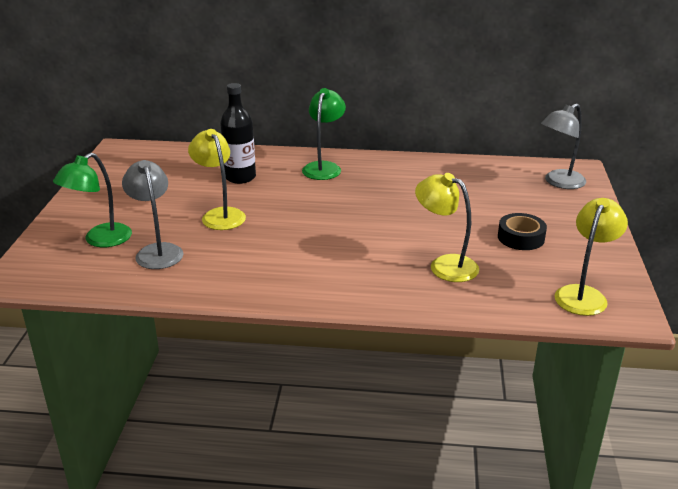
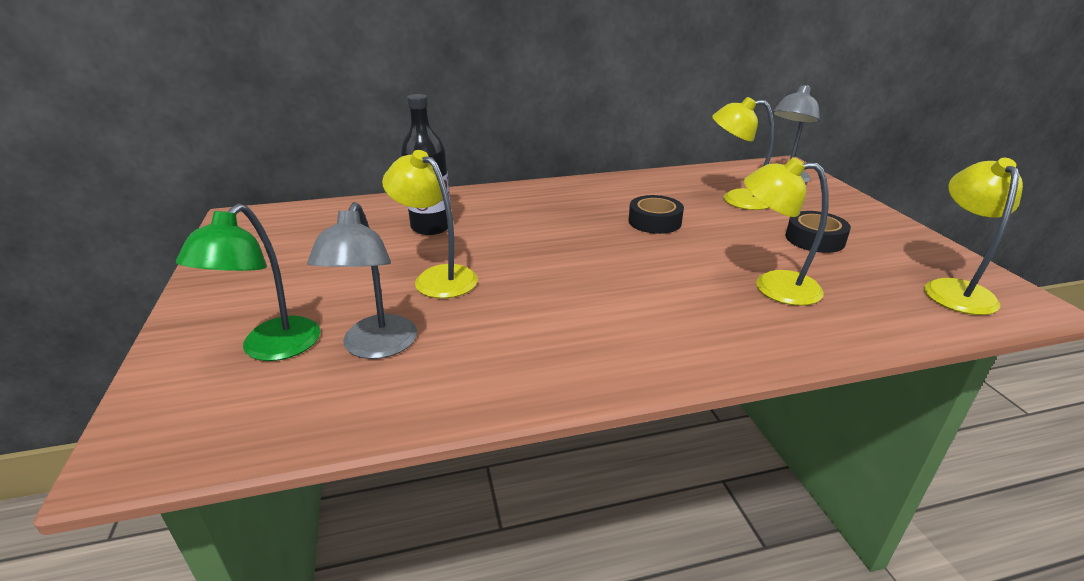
camera: 20 degrees left, 0 degrees up
(157, 251) = (376, 347): grey lamp -> grey lamp turned 135 degrees counterclockwise
(324, 167) = (526, 201): green lamp -> none
(407, 201) = (654, 221): none -> black tape
(494, 194) = (736, 199): none -> yellow lamp

